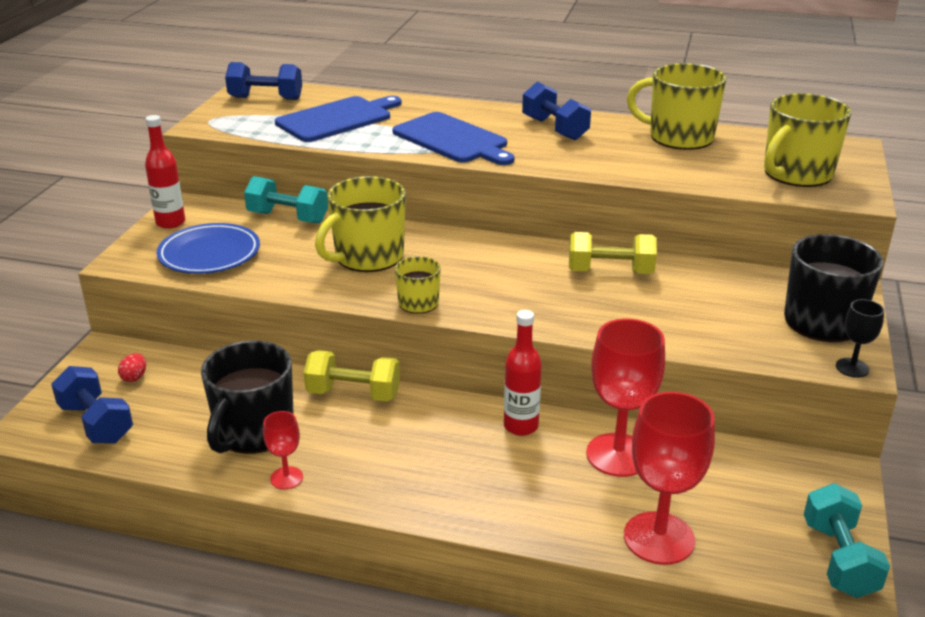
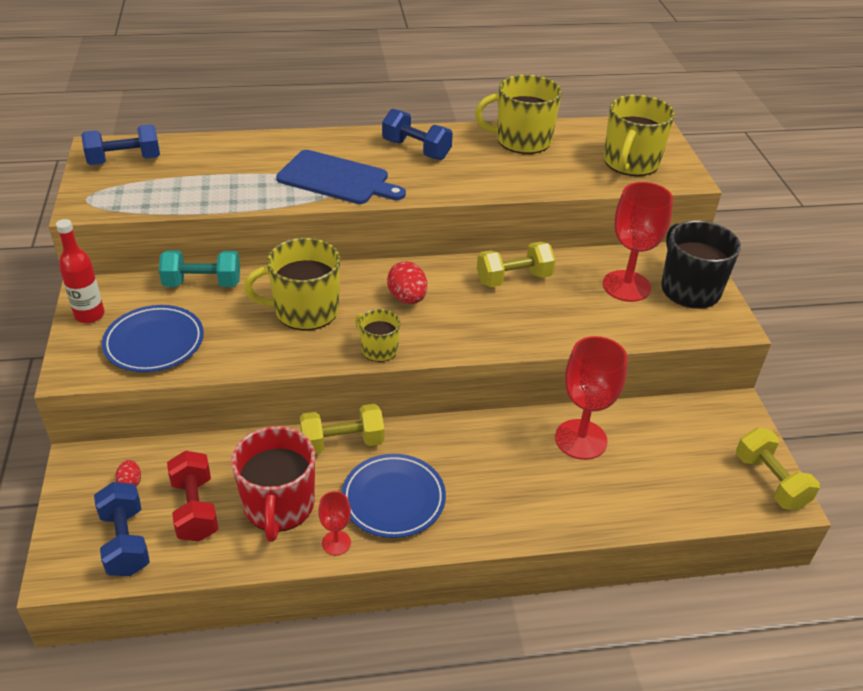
camera: 25 degrees left, 10 degrees up
(96, 423) = (126, 542): blue dumbbell -> blue dumbbell turned 45 degrees clockwise
(175, 413) = (195, 509): none -> red dumbbell
(253, 431) = (279, 506): black mug -> red mug
(337, 119) = (213, 173): blue cutting board -> none
(368, 257) = (304, 311): yellow mug -> yellow mug turned 60 degrees clockwise
(371, 456) = (393, 499): none -> blue plate
(480, 266) = (407, 298): none -> red egg
(521, 426) = (495, 434): red bottle -> none
(659, 538) = (647, 504): red goblet -> red goblet (626, 286)
(839, 559) = (770, 482): turquoise dumbbell -> yellow dumbbell
(852, 368) = (731, 327): black goblet -> none

